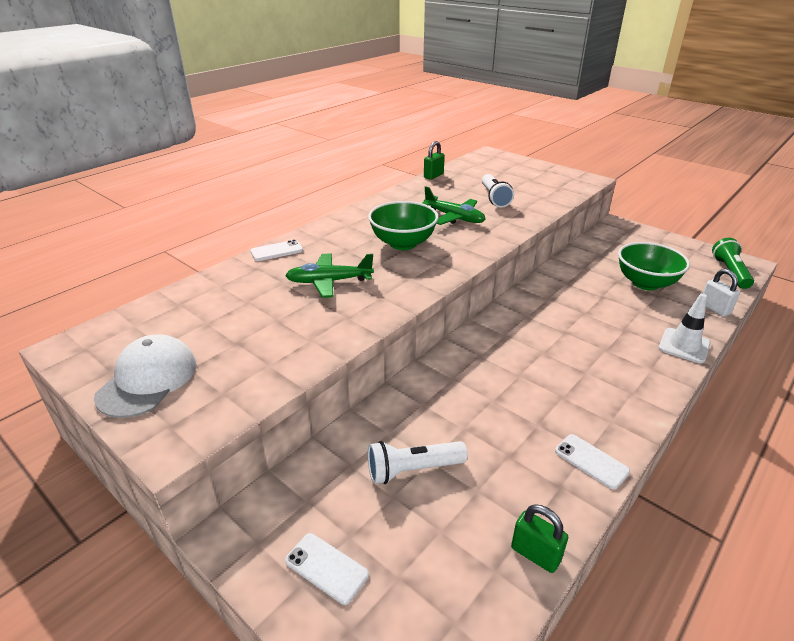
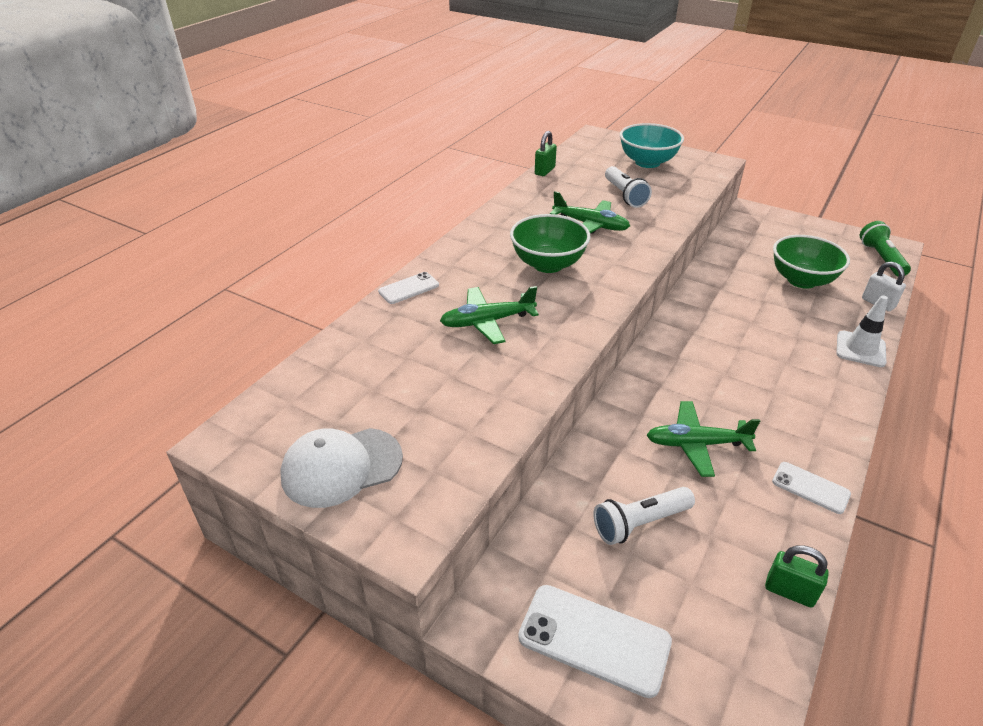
camera: 10 degrees left, 5 degrees up
(148, 379) = (341, 467): white cap -> white cap turned 120 degrees counterclockwise
(326, 568) = (594, 639): white phone -> white phone, size x1.70
(493, 408) = (696, 444): none -> green plane
(525, 175) = (647, 162): none -> turquoise bowl

